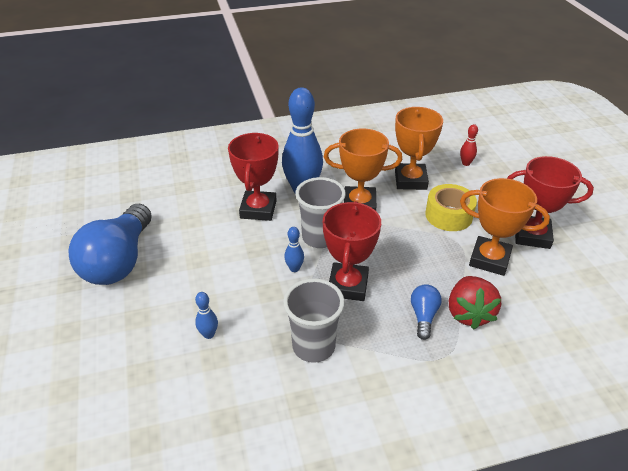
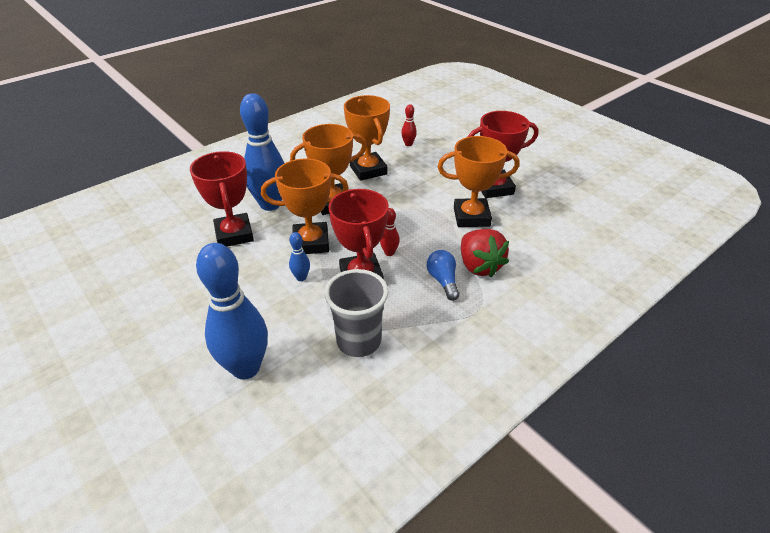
camera: 25 degrees left, 0 degrees up
(119, 261) = (102, 330): blue light bulb -> none
(209, 334) = (246, 368): blue bowling pin -> blue bowling pin, size x2.37
(320, 238) = (311, 242): grey cup -> orange trophy
(386, 271) = (389, 253): none -> red bowling pin
(448, 215) = (417, 190): yellow tape -> none

